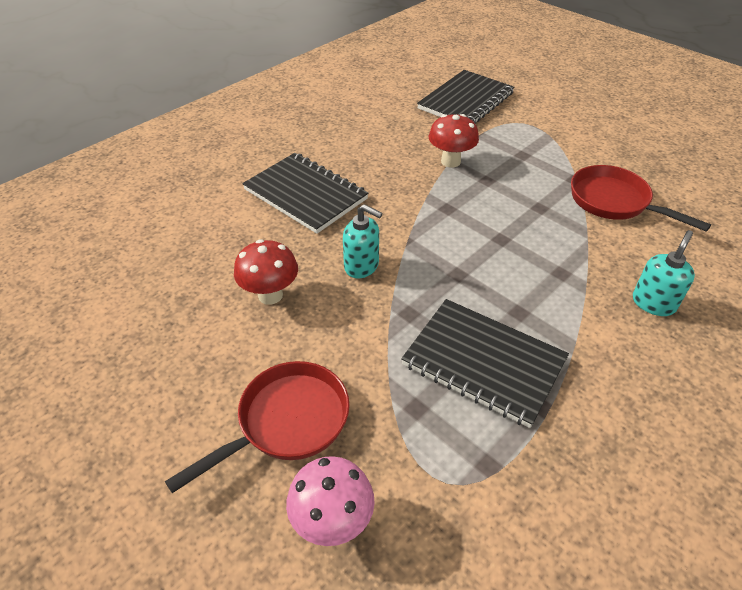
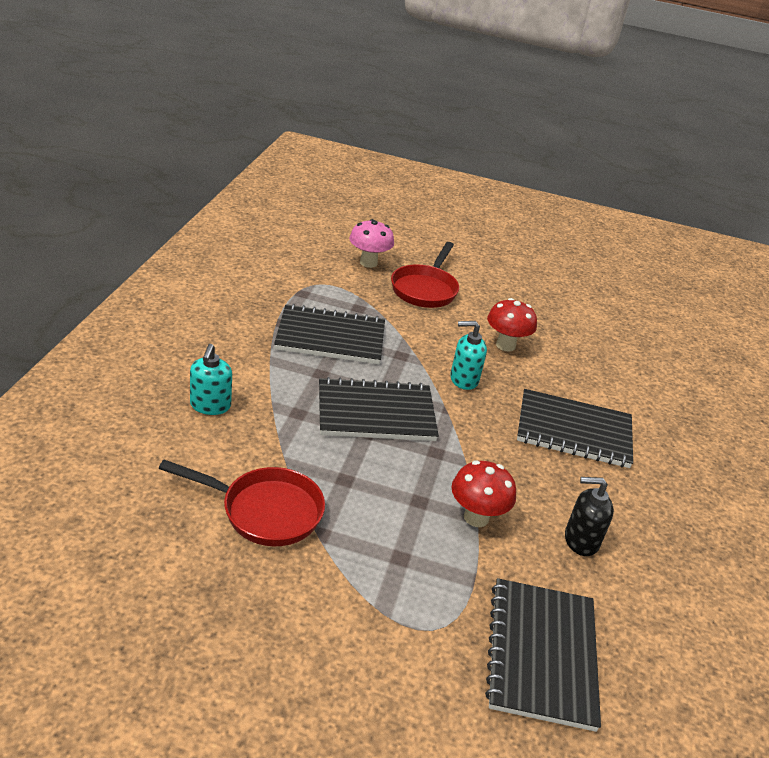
camera: 145 degrees right, 10 degrees down
(387, 134) = (580, 540): none -> black soap dispenser
(481, 254) = (376, 413): none -> black notebook

